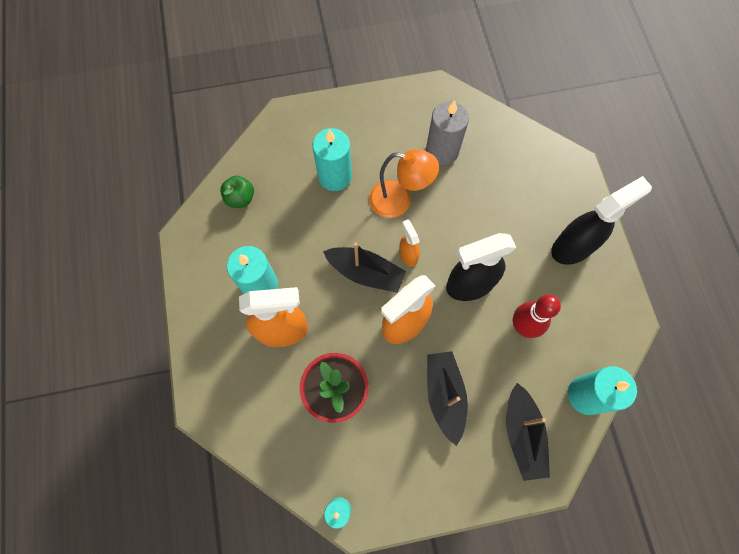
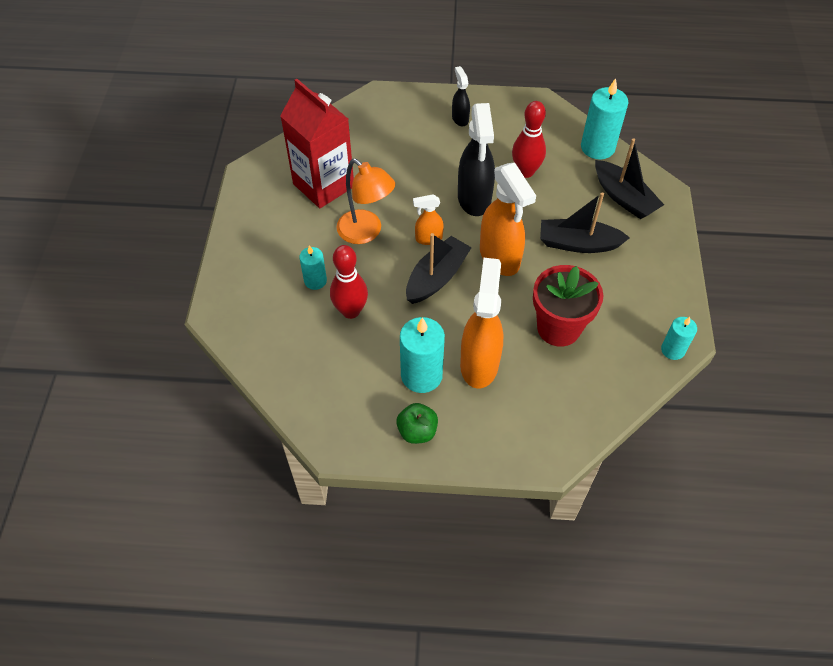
camera: 75 degrees left, 15 degrees down
(240, 198) = (306, 376): green apple -> green apple (417, 431)
(311, 212) = (351, 311): none -> red bowling pin
(335, 176) = (315, 281): turquoise candle -> turquoise candle, size x0.59
(399, 201) = (366, 232): orange lamp -> orange lamp turned 105 degrees clockwise
(442, 151) = (323, 185): grey candle -> red carton
(522, 434) = (623, 197): black boat -> black boat turned 45 degrees clockwise
(573, 247) = (460, 118): black spray bottle -> black spray bottle, size x0.51

